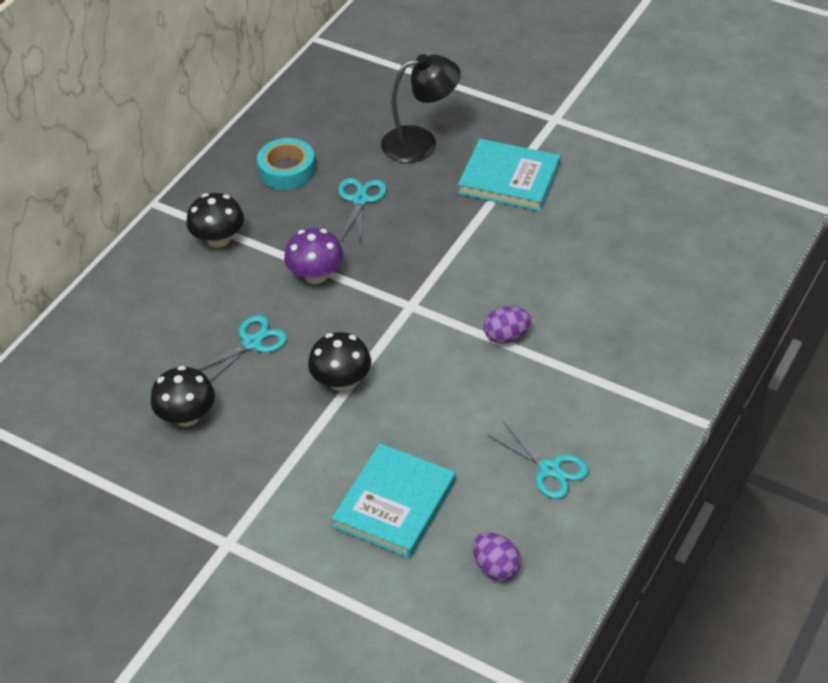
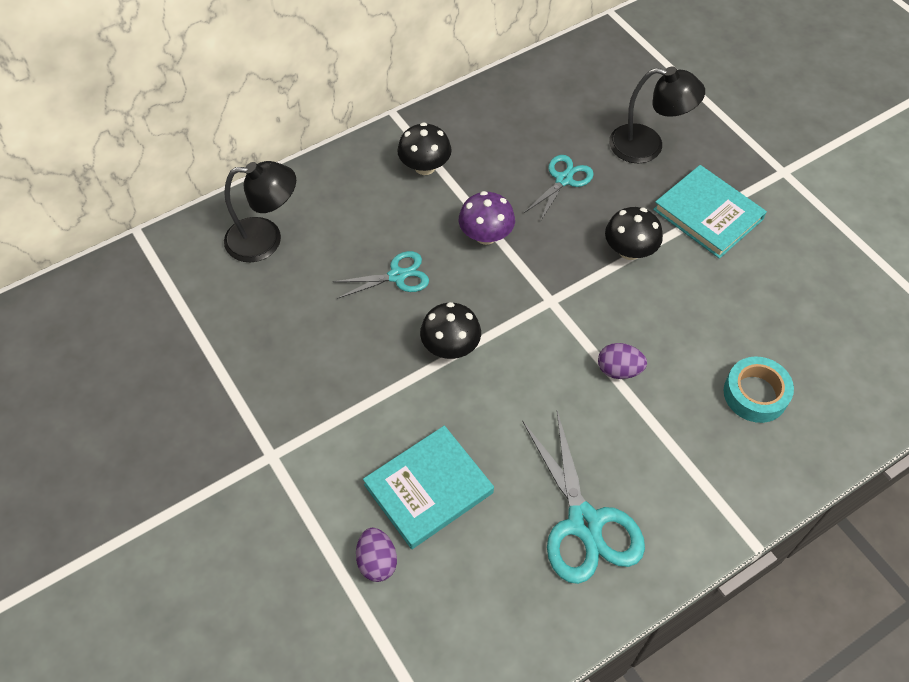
camera: 25 degrees right, 10 degrees up
(98, 364) = (265, 239): none -> black lamp
(187, 416) = (307, 320): black mushroom -> black mushroom (629, 250)
(287, 170) = (517, 126): turquoise tape -> turquoise tape (755, 394)
(496, 567) = (481, 597): purple egg -> purple egg (377, 561)
(550, 469) = (584, 523): turquoise scissors -> turquoise scissors, size x1.68

